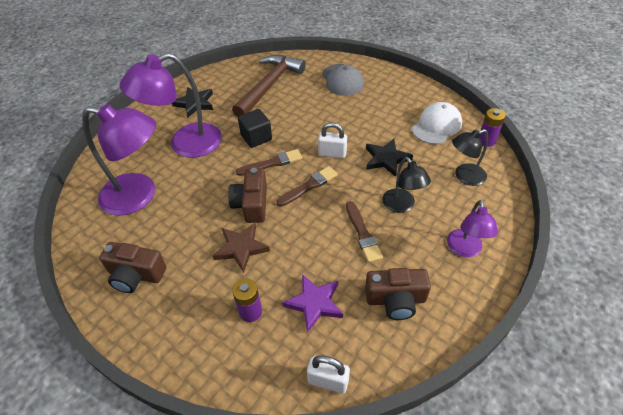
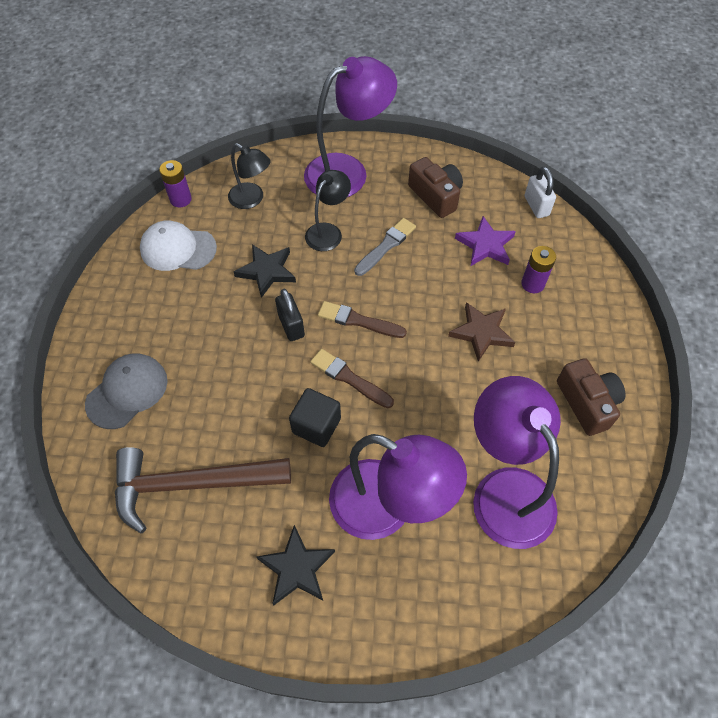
camera: 125 degrees left, 10 degrees up
(251, 204) = (423, 359): brown camera -> none
(332, 153) = (291, 326): white padlock -> black padlock
(363, 234) = (386, 246): brown brush -> grey brush
(465, 249) = (348, 171): purple lamp -> purple lamp, size x1.80

